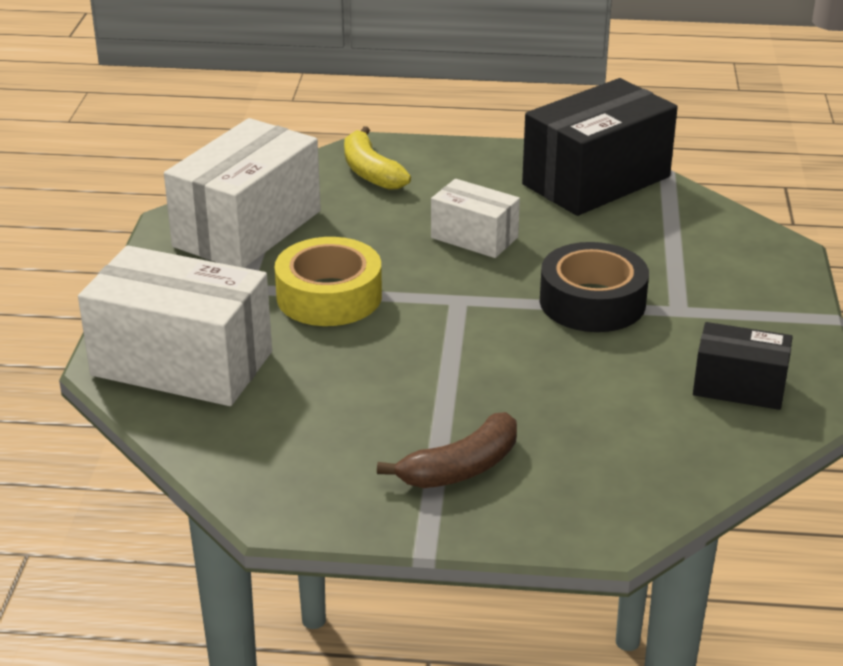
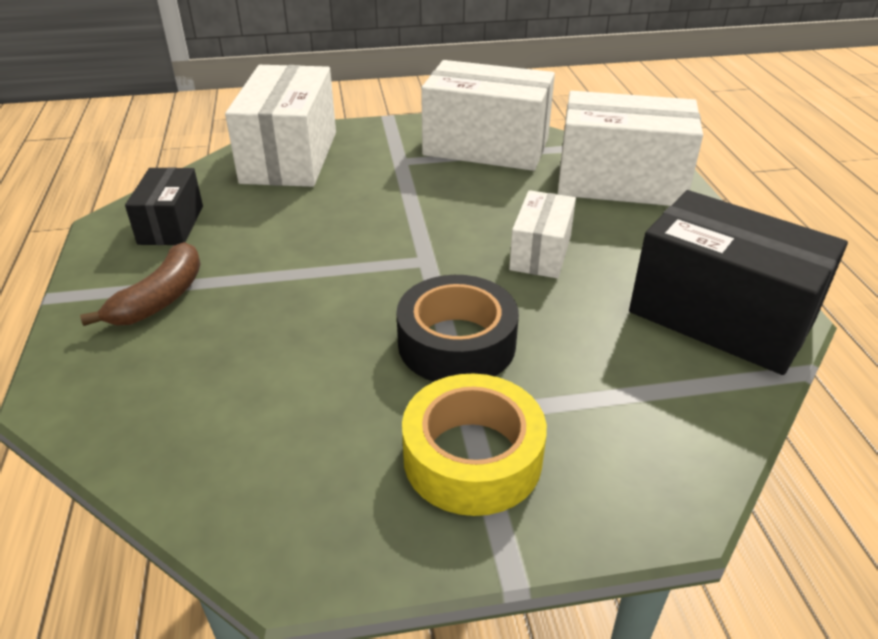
camera: 75 degrees right, 5 degrees up
(329, 296) = (402, 197): yellow tape -> yellow tape (472, 457)
(370, 172) = (620, 182): yellow banana -> white box
(461, 468) = (160, 298): brown banana -> brown banana turned 105 degrees counterclockwise
(739, 387) = (318, 482): black box -> black box (171, 225)

